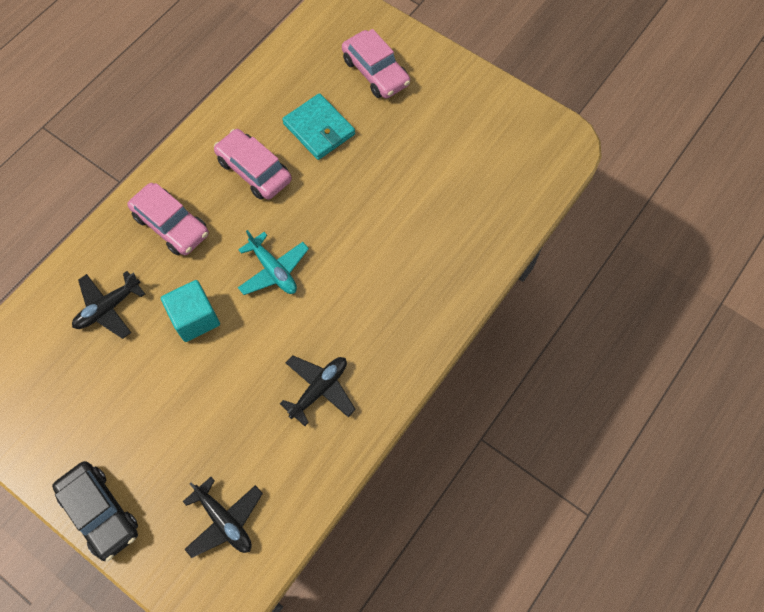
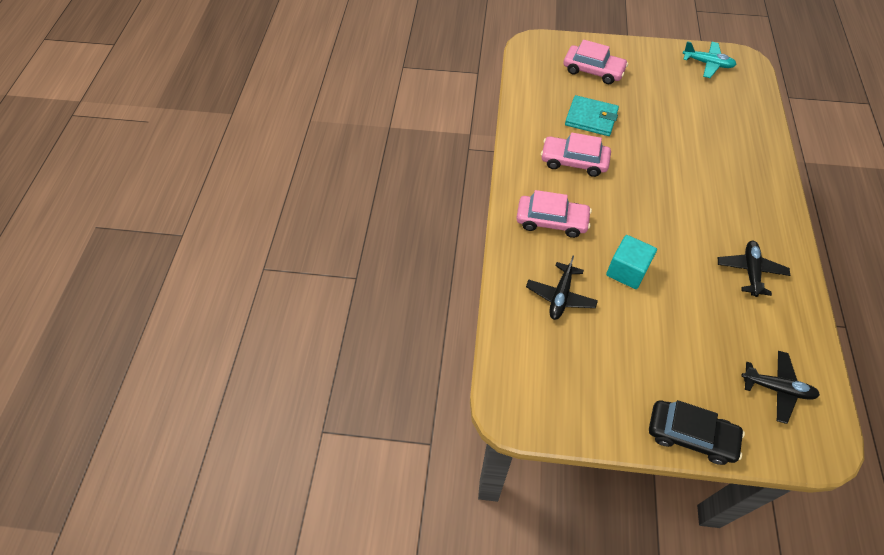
camera: 30 degrees left, 10 degrees down
(273, 270) = (647, 215): turquoise plane -> turquoise plane (707, 64)

